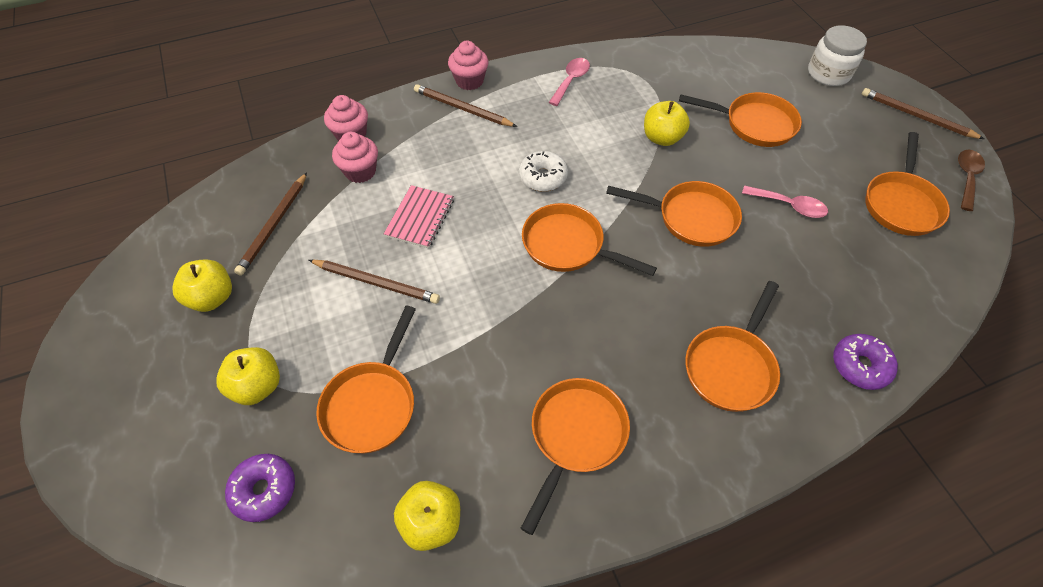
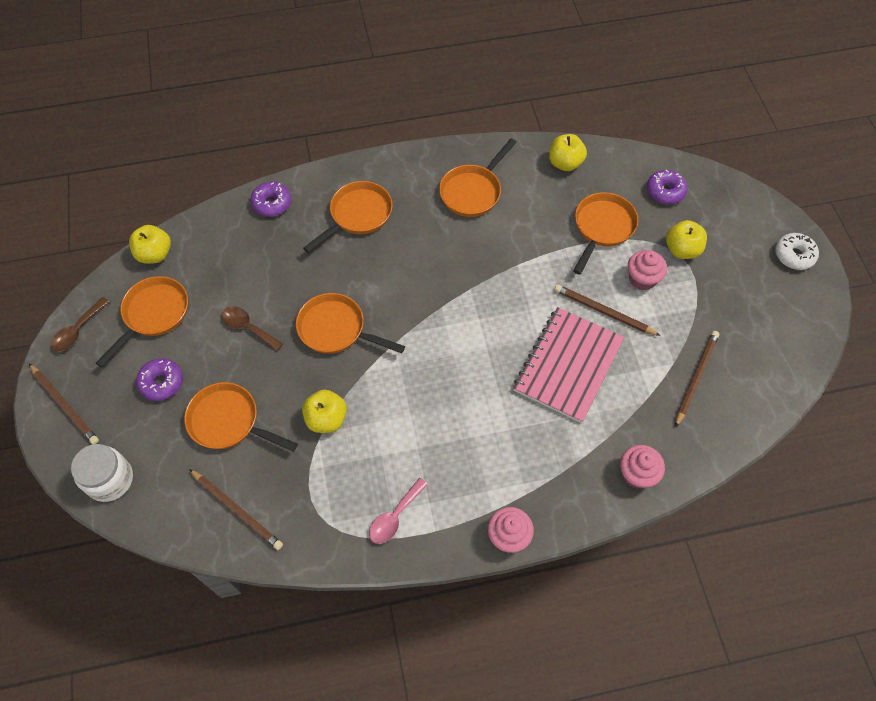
camera: 170 degrees left, 5 degrees up
(212, 298) = (731, 319): yellow apple -> yellow apple (155, 254)
(360, 171) = (624, 425): pink cupcake -> pink cupcake (642, 279)
(420, 218) = (568, 365): pink notebook -> pink notebook, size x1.78
(462, 109) = (520, 493): brown pencil -> brown pencil (237, 510)
(543, 177) = (453, 391): white donut -> white donut (794, 255)
(568, 245) = (446, 320): orange pan -> none
(789, 206) = (248, 327): pink spoon -> brown spoon
(841, 145) = (162, 382): none -> purple donut

